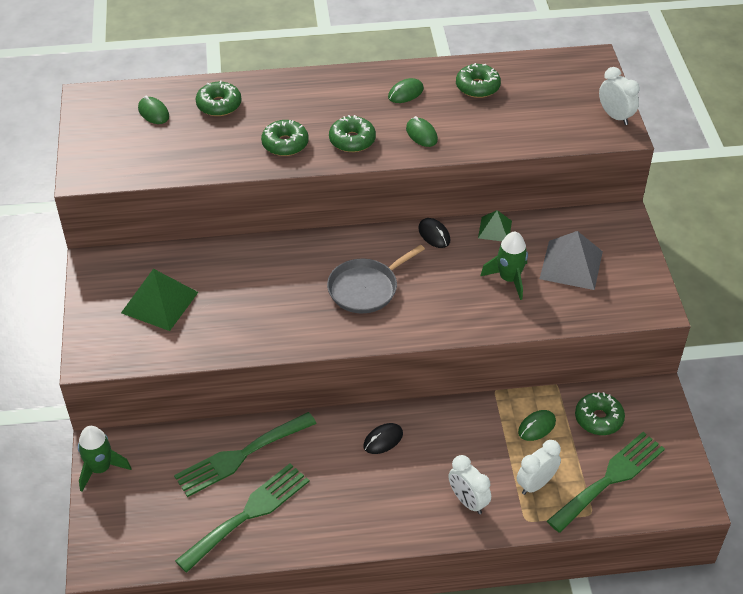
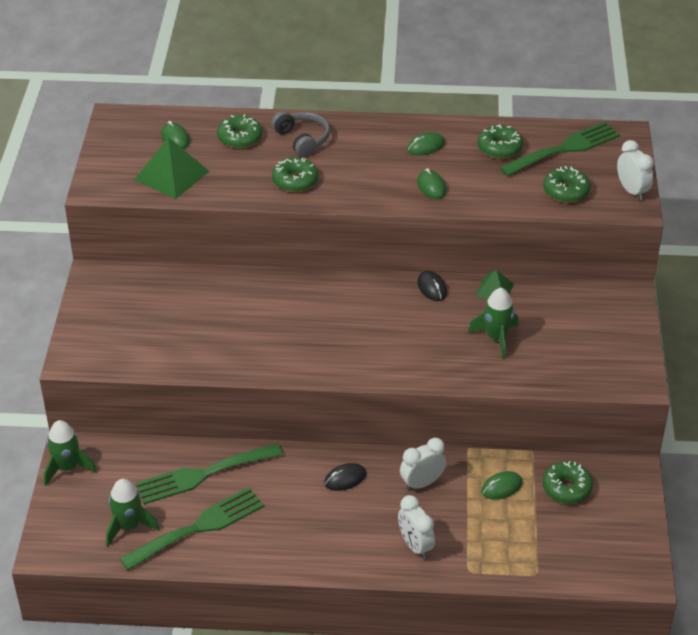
camera: 10 degrees right, 5 degrees down
(160, 302) = (149, 317): green pyramid -> green pyramid (172, 175)
(177, 523) = (129, 526): none -> green rocket
(282, 99) = (302, 139): none -> grey headphones
(352, 140) = (361, 185): green donut -> green donut (566, 191)
(366, 288) = (351, 329): grey pan -> none
(536, 484) = (487, 539): white clock -> white clock (422, 483)
(571, 265) = (563, 332): grey pyramid -> none
(610, 478) = (563, 545): green fork -> green fork (565, 149)

